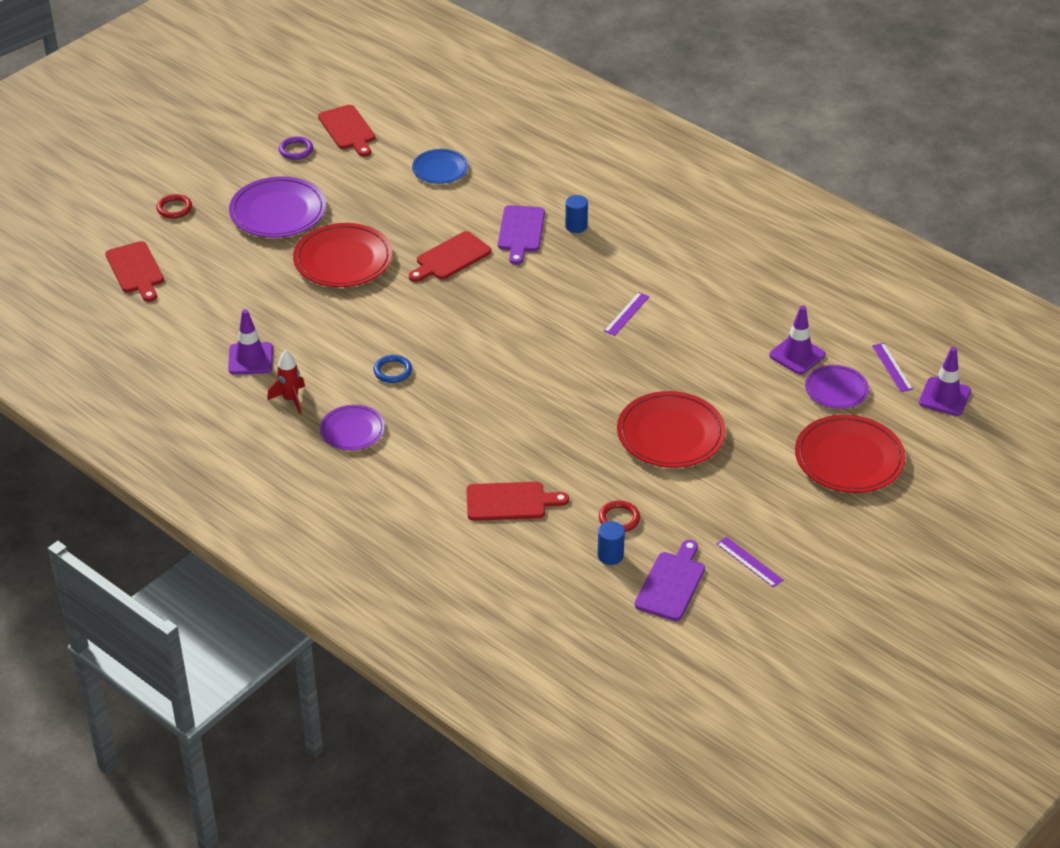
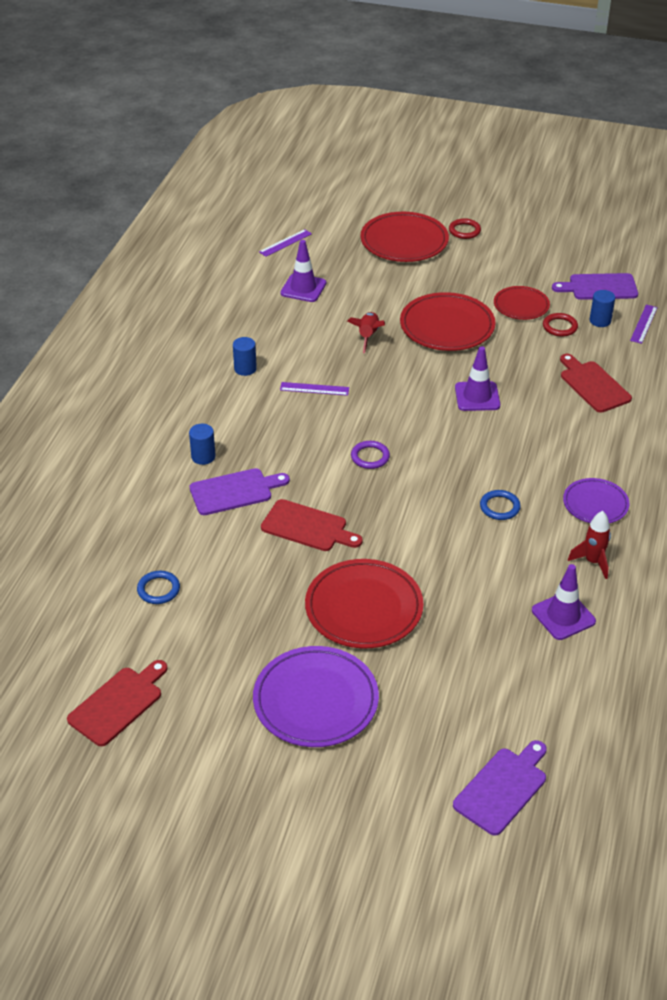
camera: 115 degrees left, 0 degrees up
(135, 270) = (502, 788): red cutting board -> purple cutting board
(174, 208) = (368, 808): red ring -> red ring (464, 231)
(296, 150) = (185, 737): purple ring -> purple ring (370, 457)
(440, 169) = (158, 589): blue plate -> blue ring
(674, 504) = (521, 306): none -> red plate
(684, 280) = (245, 369): none -> blue cylinder
(687, 373) = (368, 336): none -> red rocket
(749, 562) = (546, 260): purple ruler -> purple ruler (644, 324)
(836, 390) = (331, 262): purple plate -> none
(944, 397) = (302, 215): purple traffic cone -> purple traffic cone (477, 396)

